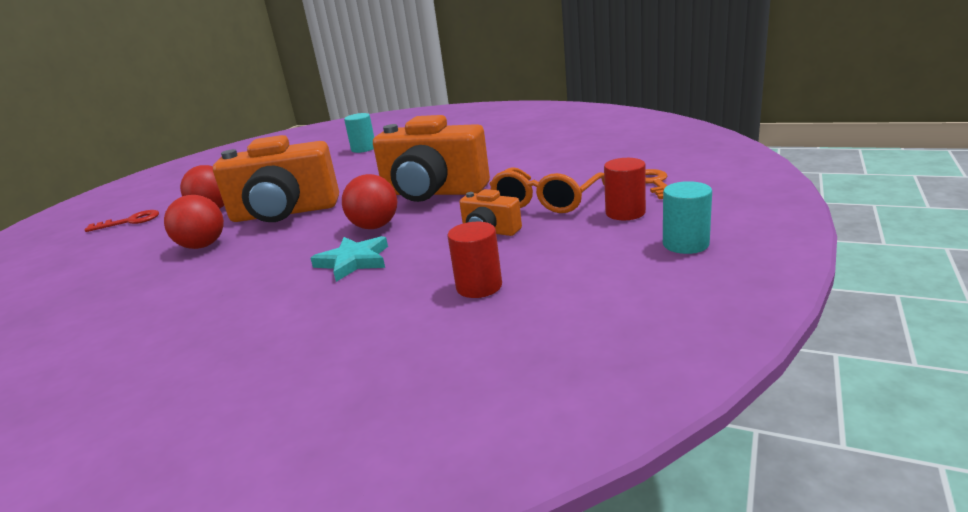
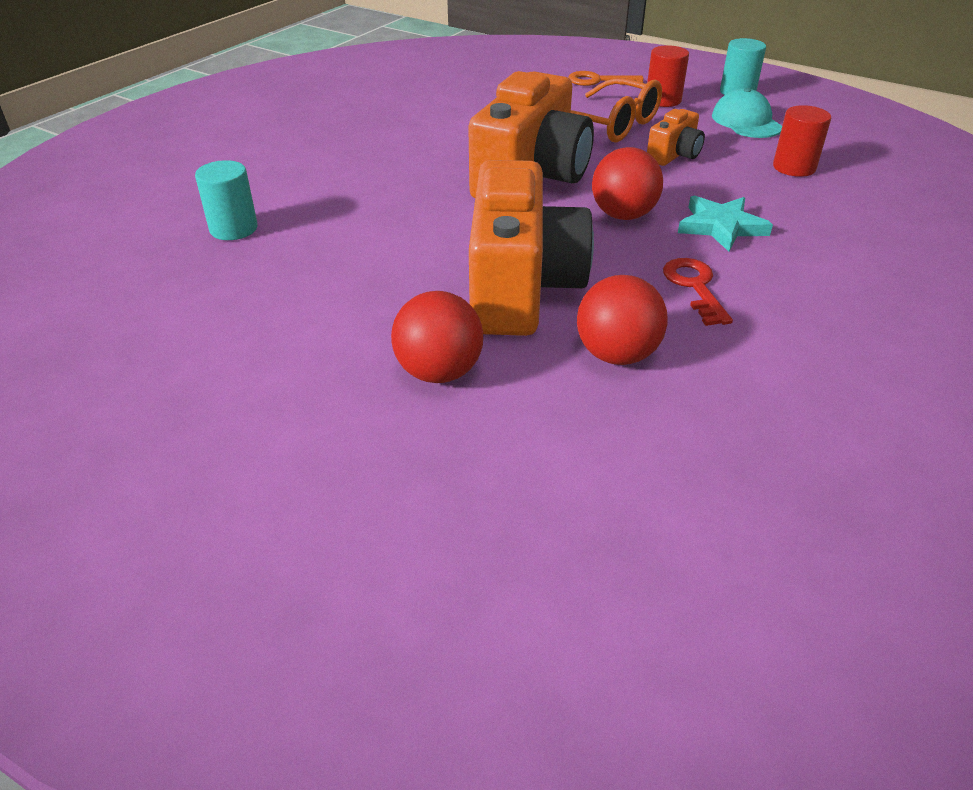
camera: 85 degrees left, 15 degrees up
(130, 221) = (417, 494): red key -> red key (694, 287)
(593, 255) = (746, 121): none -> turquoise cap

